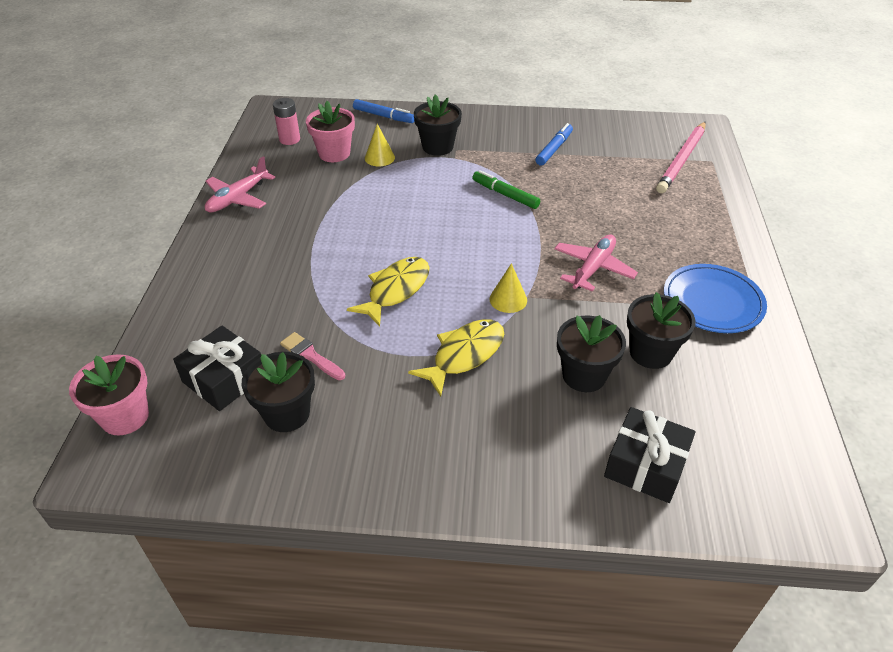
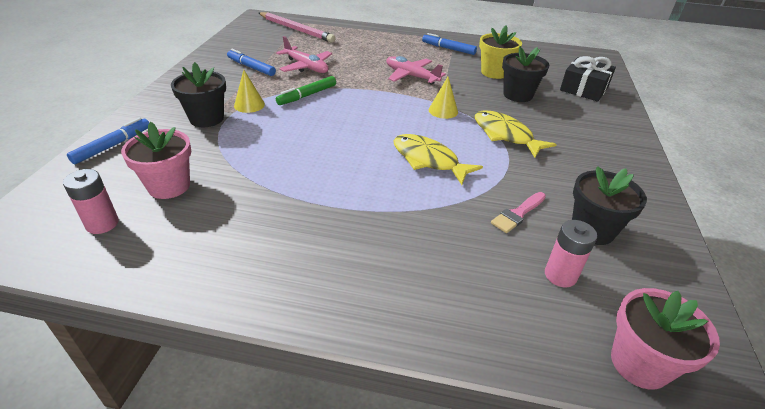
camera: 85 degrees left, 5 degrees down
(224, 379) = (560, 275): black gift -> pink battery
(238, 198) = (223, 275): pink plane -> pink plane (306, 67)
(379, 157) = (202, 154): yellow cone -> yellow cone (249, 105)
(650, 353) = (494, 72): black flower pot -> yellow flower pot
(712, 302) = (448, 49): blue plate -> blue marker

